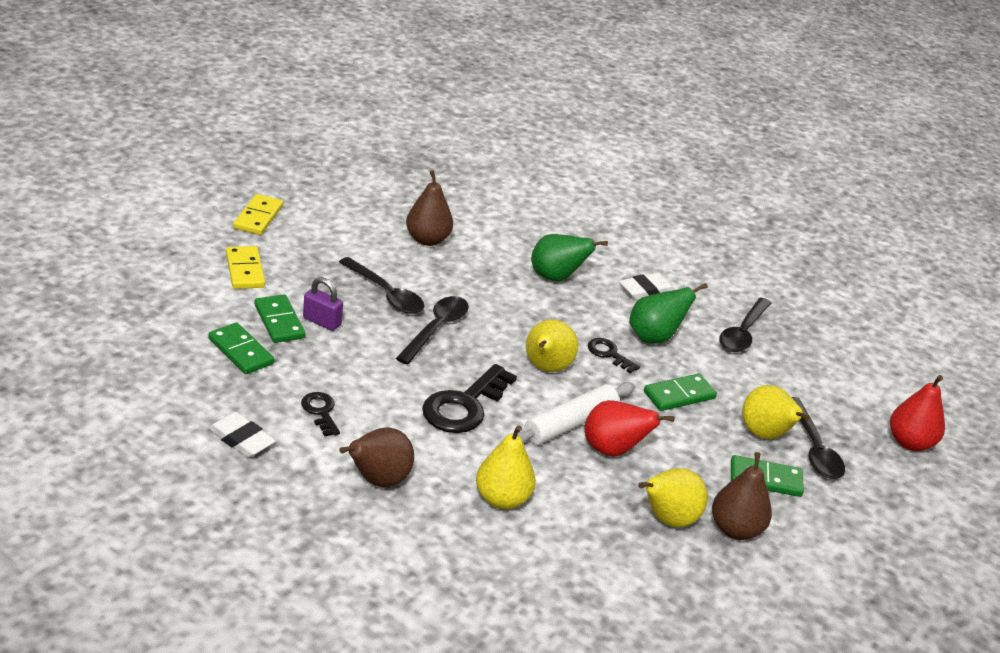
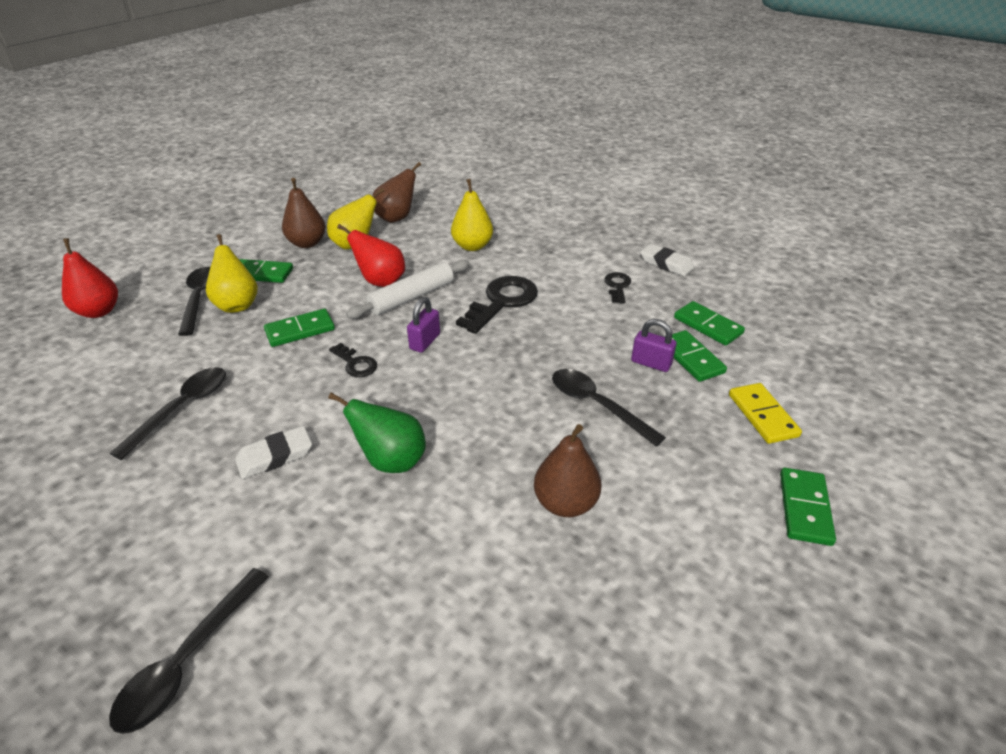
camera: 175 degrees left, 5 degrees up
(258, 217) = (804, 508): yellow domino -> green domino
(320, 411) = (617, 286): black key -> black key turned 150 degrees counterclockwise
(378, 480) = (560, 249): brown pear -> brown pear (397, 218)
(436, 329) = (535, 369): black spoon -> black spoon (186, 661)
(546, 368) = (425, 341): yellow pear -> purple padlock
(654, 337) = (296, 389): green pear -> none

